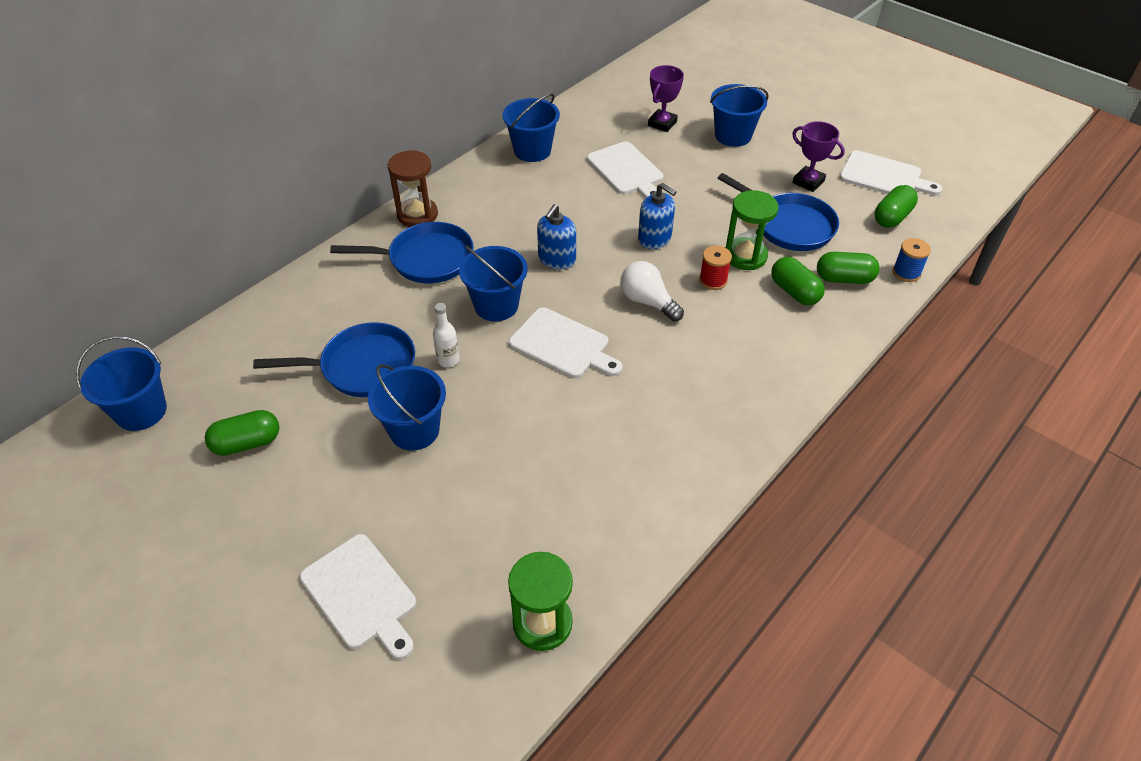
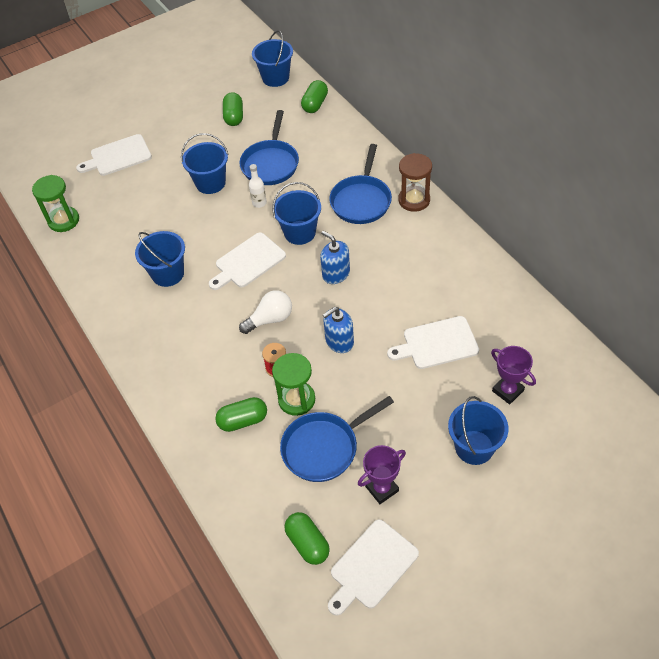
camera: 110 degrees right, 5 degrees up
(532, 150) = (483, 281): blue bucket -> blue bucket (168, 274)
(844, 279) = (243, 464): green capsule -> green capsule (315, 104)
(906, 272) = (232, 519): blue spool -> none

